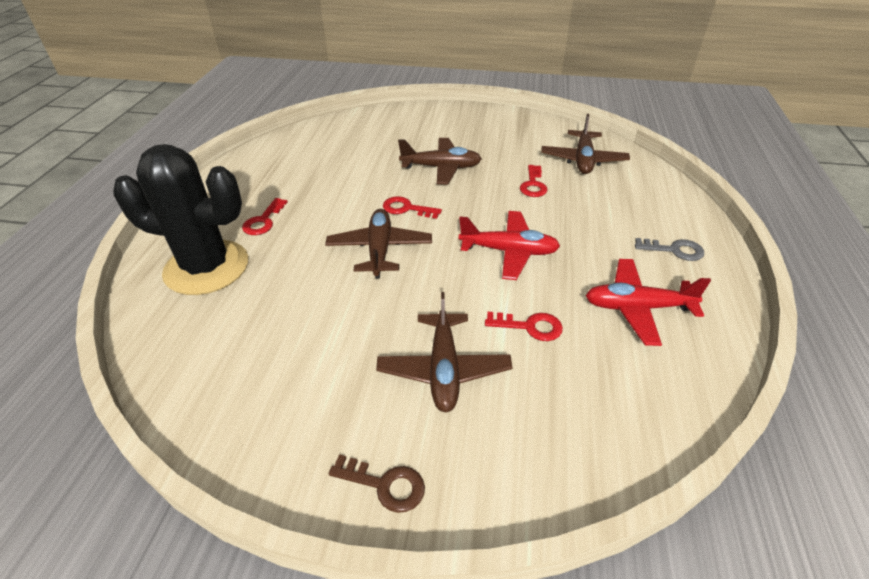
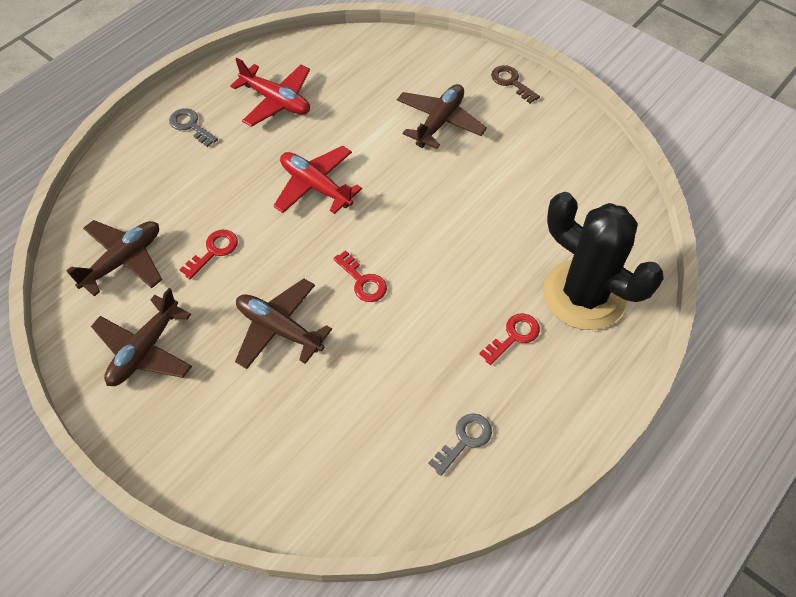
camera: 150 degrees left, 15 degrees up
(277, 165) = (464, 440): none -> grey key
(379, 249) = (421, 241): brown plane -> brown plane (145, 350)
(530, 326) = (360, 122): red key -> none

